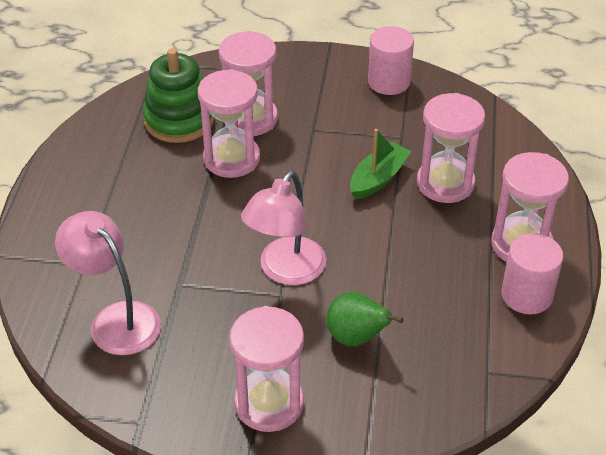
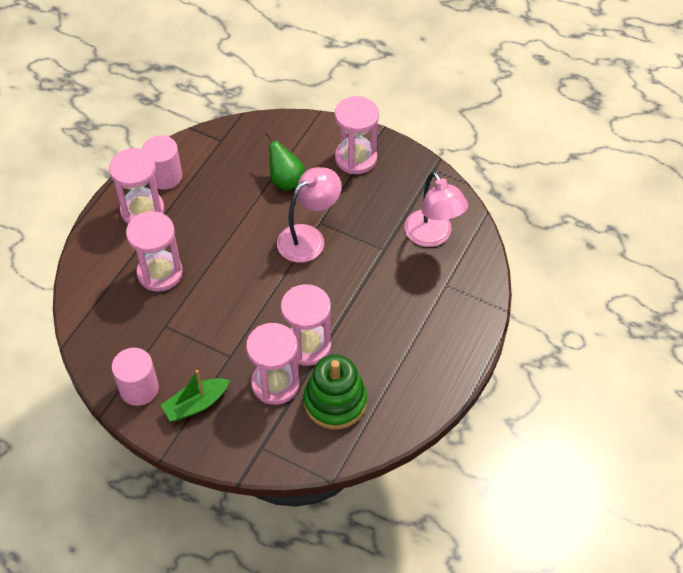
camera: 160 degrees left, 10 degrees up
(378, 178) = (206, 292): green boat -> green boat (196, 404)

